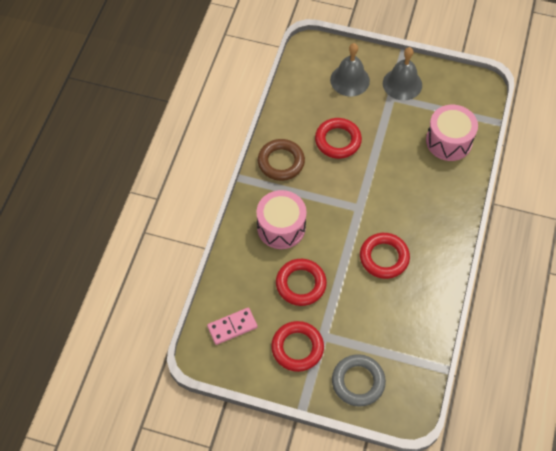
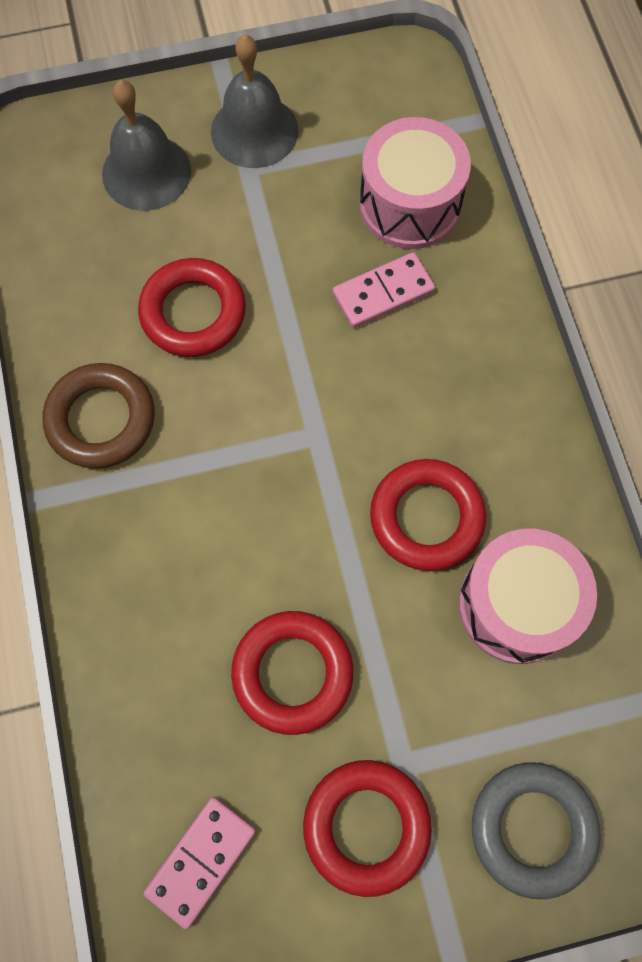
camera: 30 degrees left, 10 degrees up
(281, 227) = (181, 566): pink drum -> pink drum (516, 605)
(417, 169) = (383, 293): none -> pink domino

